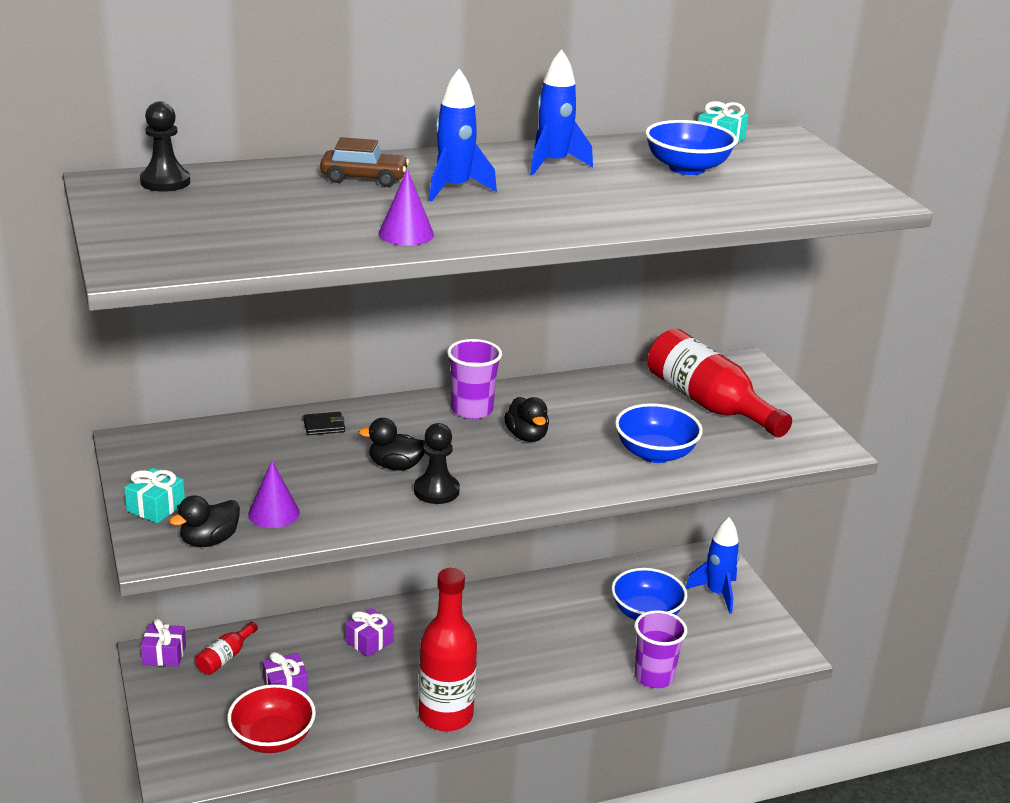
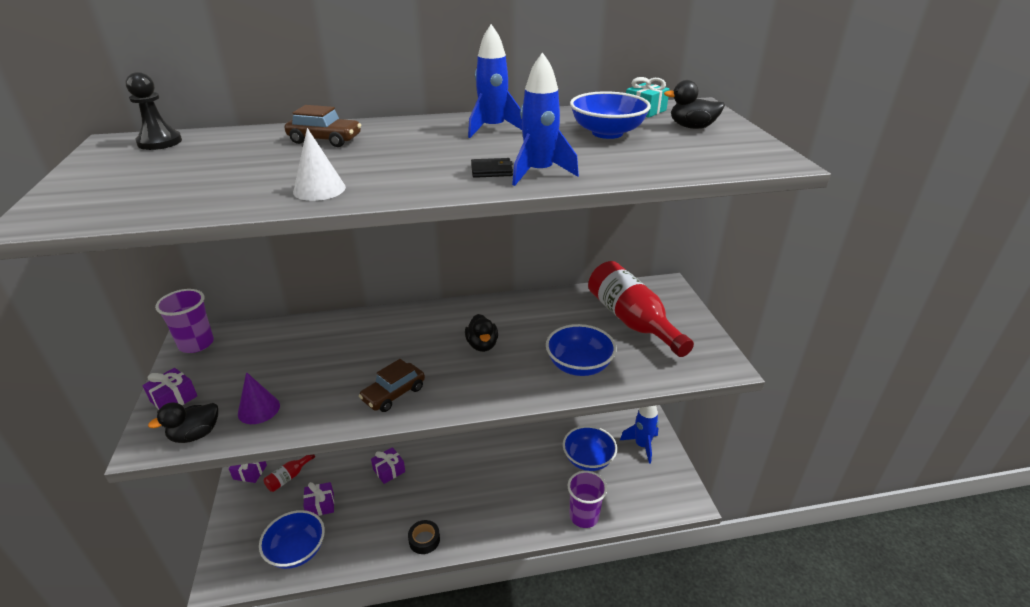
camera: 10 degrees right, 5 degrees up
(156, 507) = (174, 399): turquoise gift -> purple gift
(272, 738) = (297, 551): red bowl -> blue bowl
(324, 426) = (334, 330): black wallet -> black wallet (491, 170)
(396, 466) = (372, 368): black duck -> black duck (692, 127)
(406, 234) = (319, 189): purple cone -> white cone
(436, 491) = (393, 394): black pawn -> brown car
(445, 715) = (424, 540): red bottle -> black tape
(455, 188) = (395, 149): blue rocket -> blue rocket (539, 173)
(472, 410) = (448, 320): purple cup -> purple cup (196, 344)

